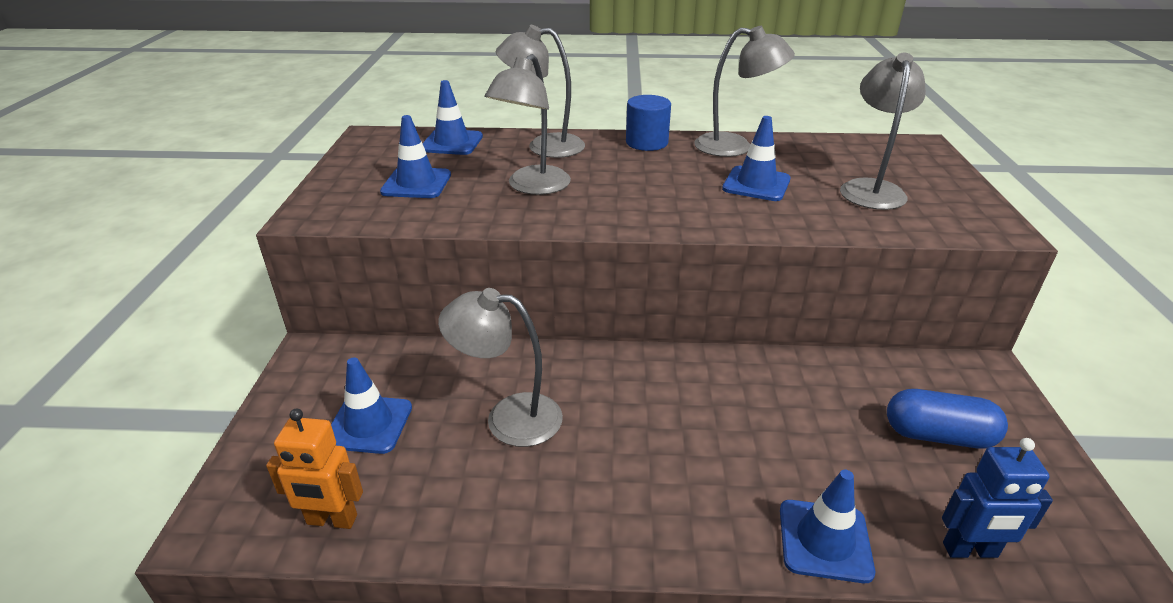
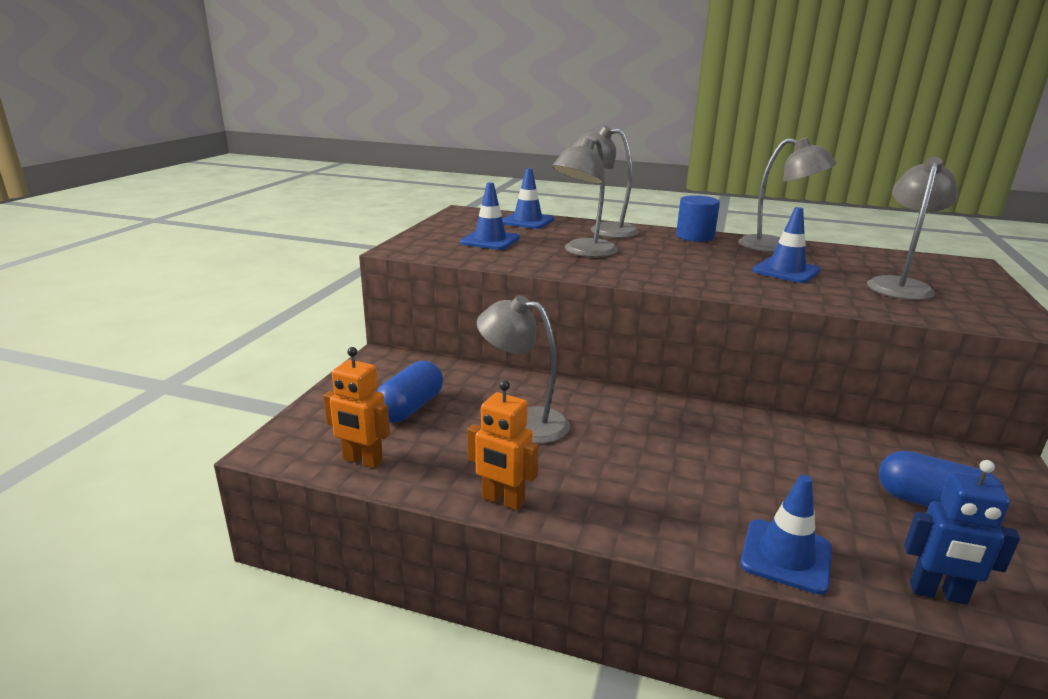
camera: 15 degrees right, 10 degrees down
(369, 424) = (410, 408): blue traffic cone -> blue capsule
(515, 540) = (503, 500): none -> orange robot

